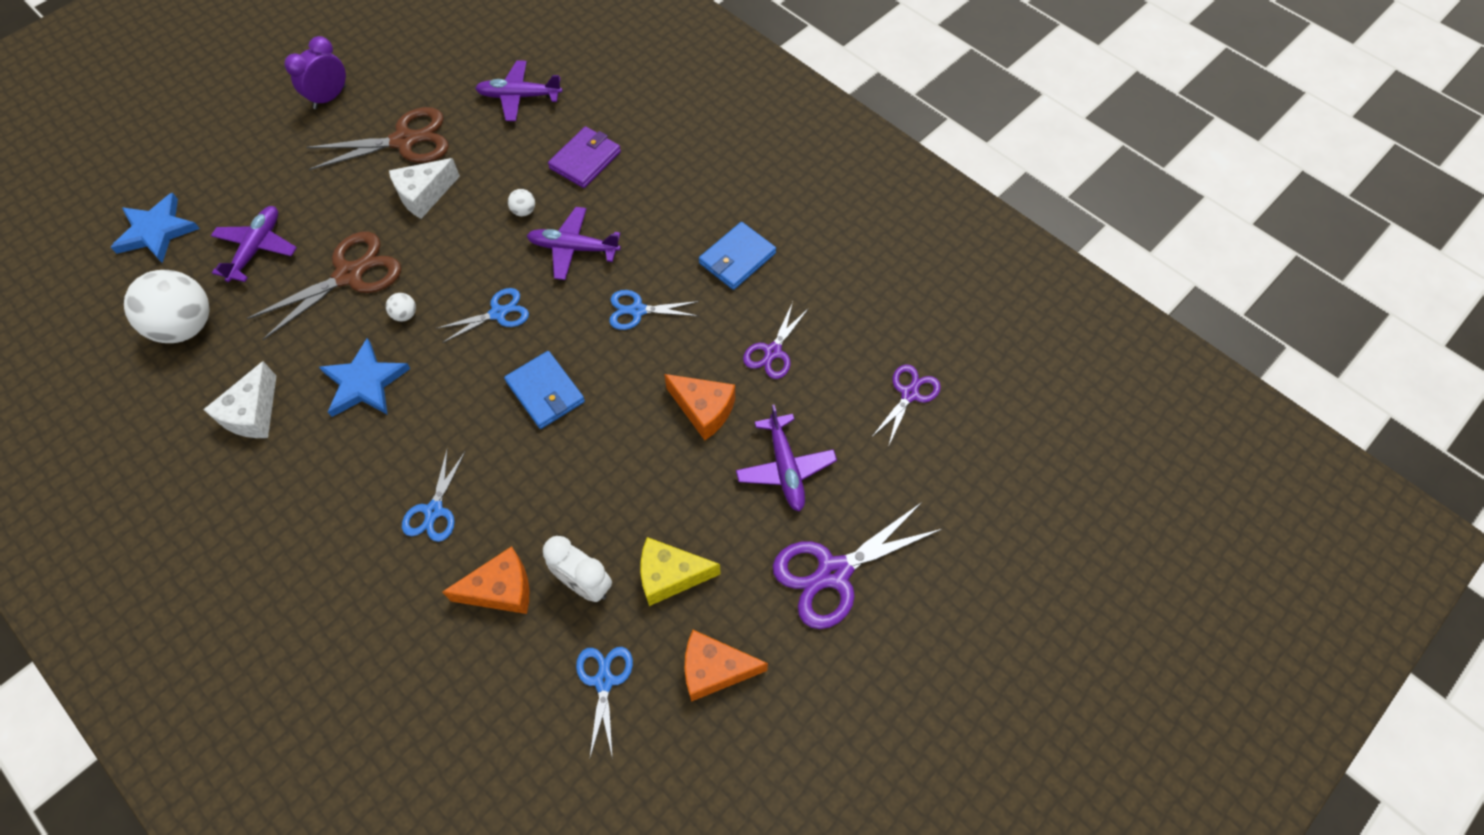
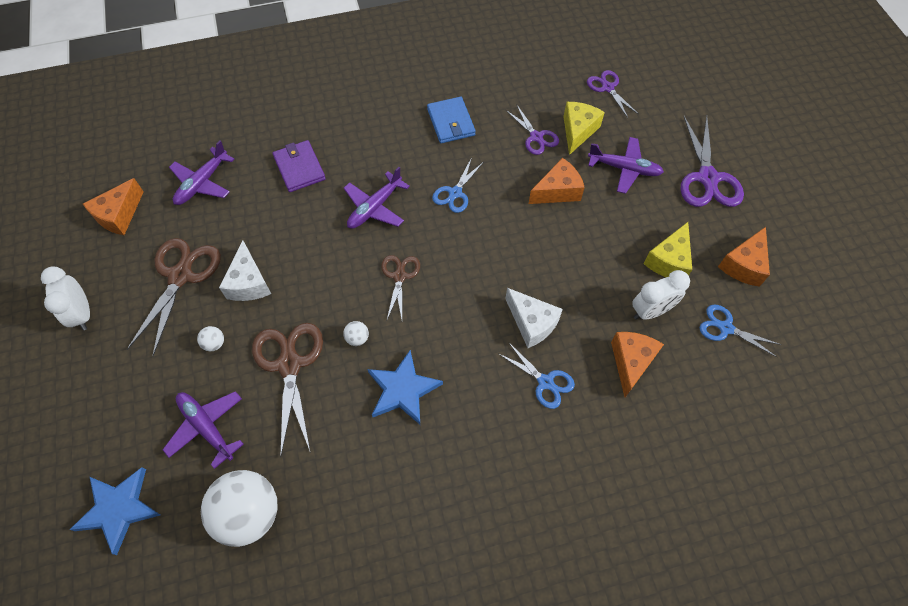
camera: 60 degrees left, 0 degrees up
(253, 414) = (379, 485): white cheese -> white cheese (532, 323)
(330, 98) = (82, 314): purple clock -> white clock
(446, 60) = (119, 215): none -> orange cheese
(498, 313) = (399, 276): blue scissors -> brown scissors
(524, 211) = (317, 224): white ball -> white ball (214, 343)
(545, 392) = (487, 274): blue wallet -> none
(812, 392) = (578, 131): none -> yellow cheese

